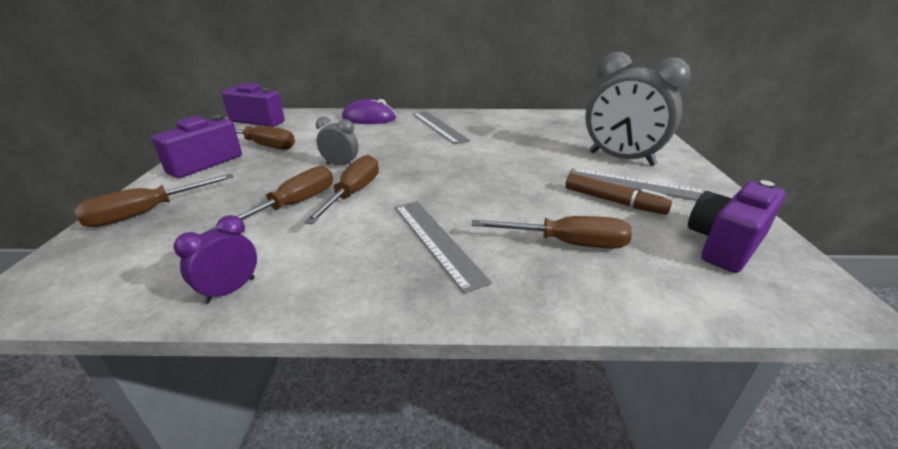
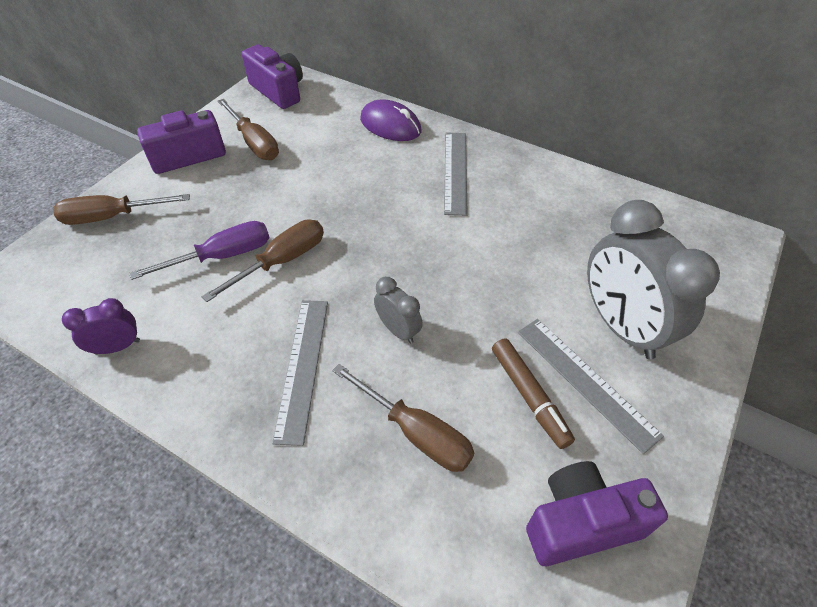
camera: 30 degrees right, 20 degrees up
(293, 205) = (222, 256): brown screwdriver -> purple screwdriver
(340, 165) = (301, 208): grey clock -> grey clock (398, 330)

